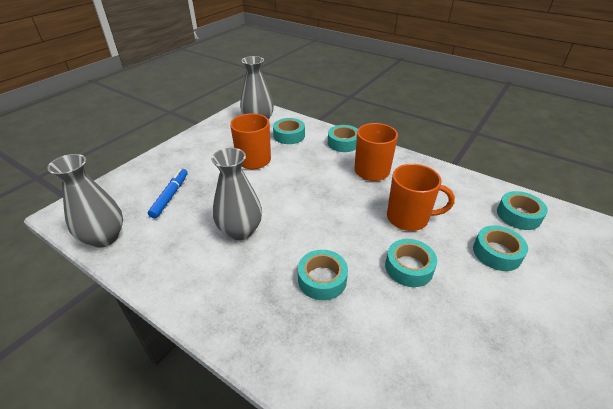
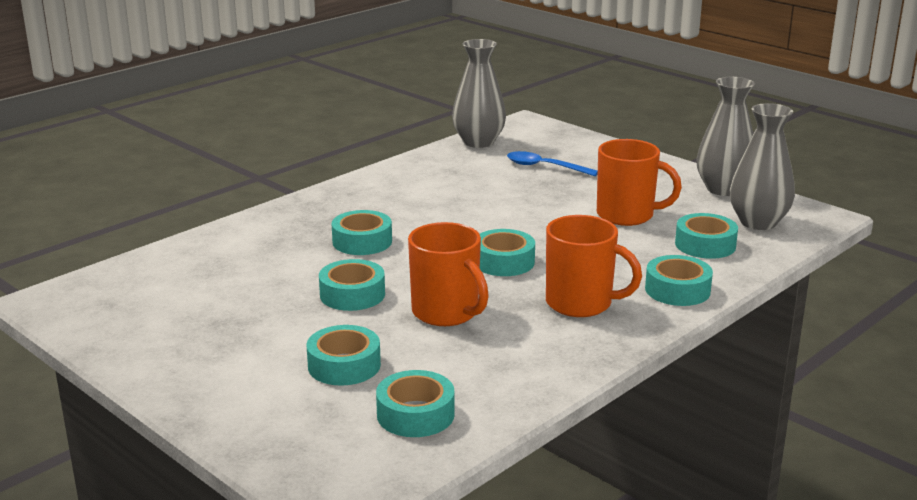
camera: 100 degrees right, 15 degrees down
(170, 196) = (544, 167): blue marker -> blue spoon
(240, 230) = (464, 203): grey vase -> grey vase (723, 189)
(332, 202) = (503, 262): none -> turquoise tape
(408, 218) = (446, 313): orange mug -> orange mug turned 60 degrees counterclockwise

